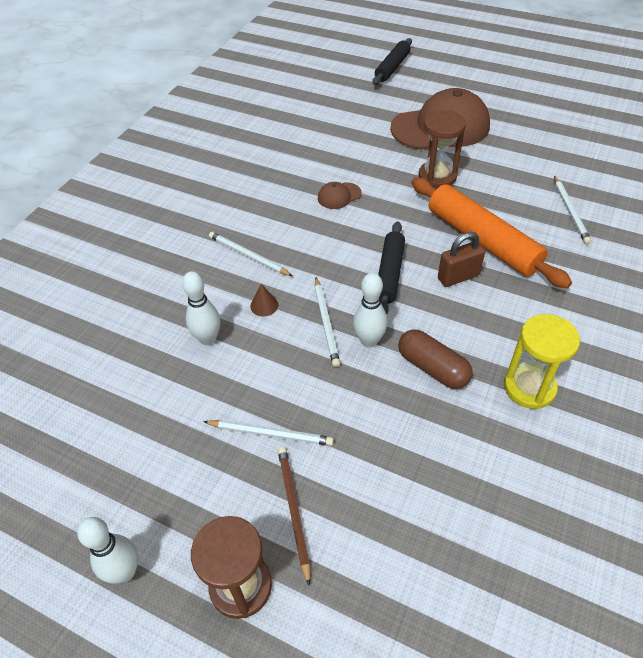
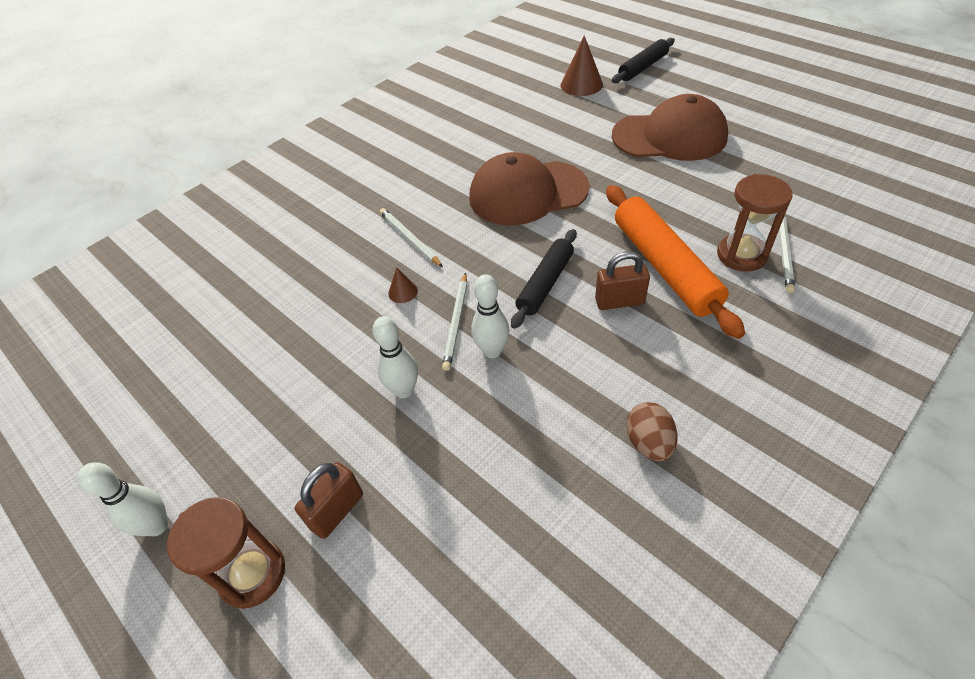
camera: 20 degrees right, 0 degrees up
(208, 339) = (334, 314): white bowling pin -> white bowling pin (404, 390)
(270, 434) = (350, 424): white pencil -> none
(293, 511) = (337, 511): brown pencil -> brown padlock
(339, 196) = (527, 193): brown cap -> brown cap, size x2.43
(344, 90) = (581, 85): none -> brown cone
(432, 368) = (547, 395): brown capsule -> none
(437, 176) = (642, 189): brown hourglass -> brown hourglass (741, 255)
(529, 387) = (648, 443): yellow hourglass -> brown egg

